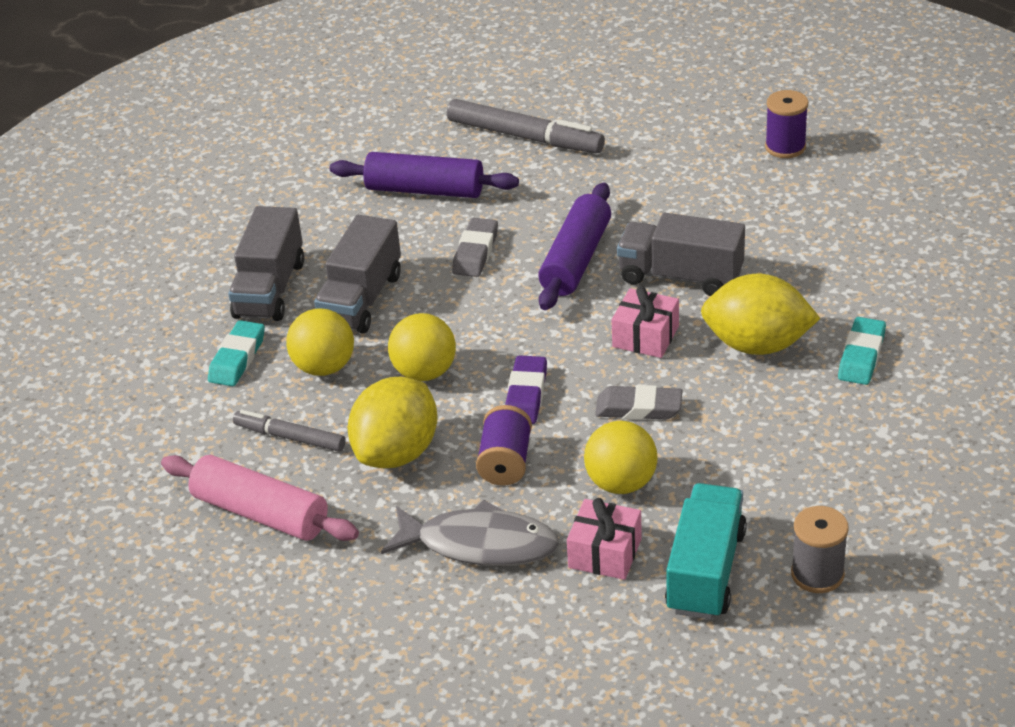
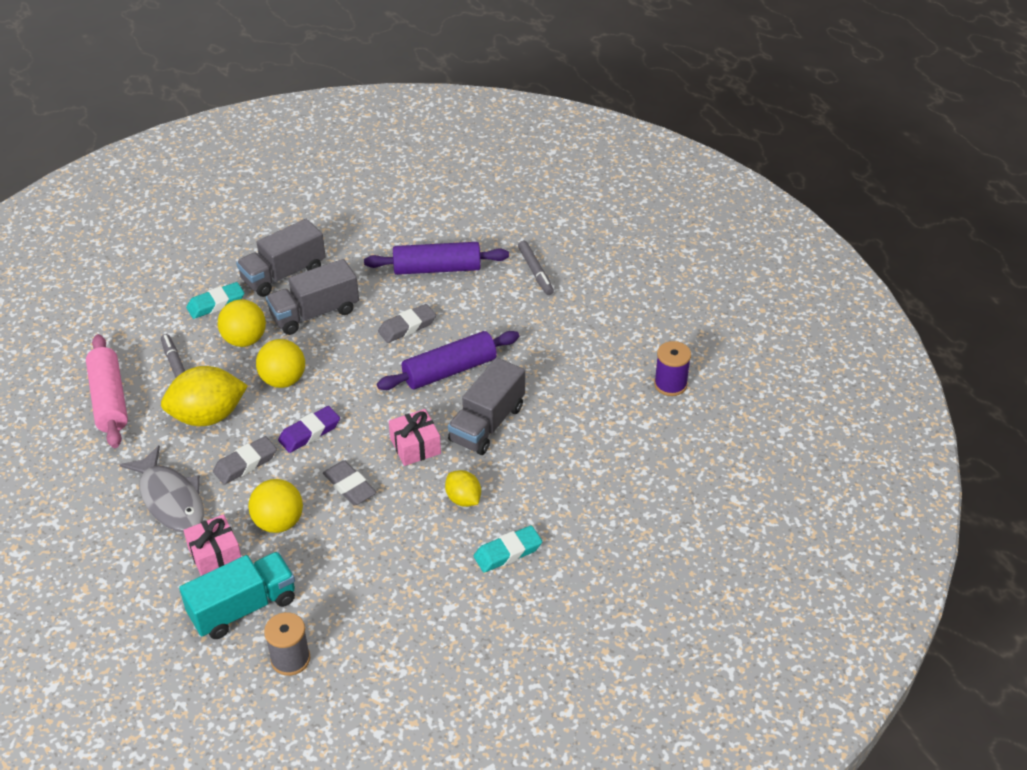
camera: 40 degrees right, 5 degrees up
(425, 190) = (437, 269): purple rolling pin -> purple rolling pin turned 60 degrees counterclockwise
(505, 462) = (245, 463): purple spool -> grey eraser
(525, 137) = (535, 272): grey marker -> grey marker, size x0.60
(680, 276) = (487, 424): grey truck -> grey truck turned 120 degrees counterclockwise
(757, 345) = (463, 499): yellow lemon -> yellow lemon, size x0.54

